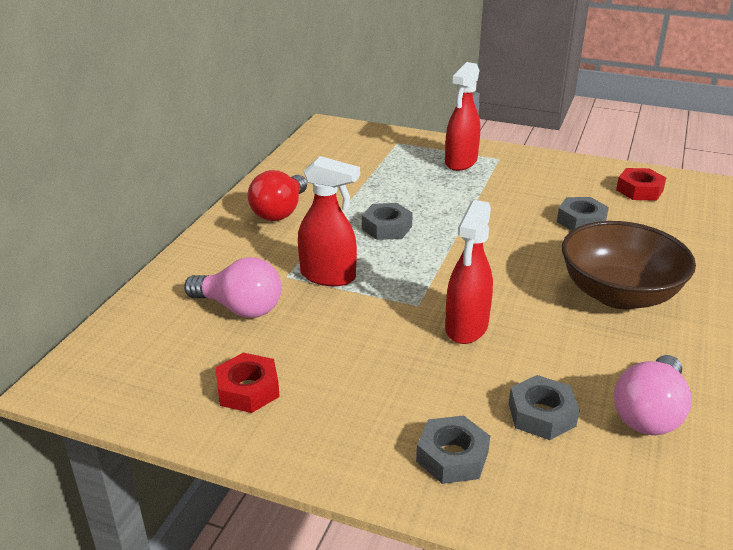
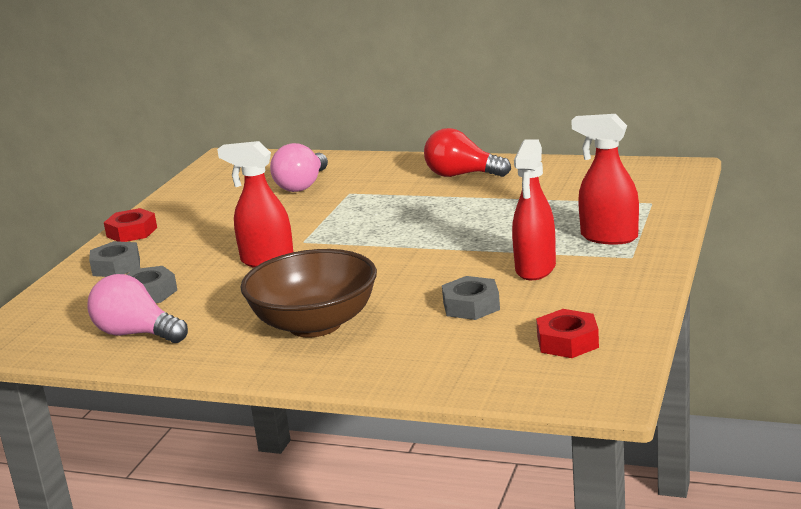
camera: 90 degrees right, 10 degrees down
(248, 390) = (204, 202): red nut -> red nut (132, 232)
(328, 276) = (348, 206): red spray bottle -> red spray bottle (535, 269)
(387, 227) = (438, 217): grey nut -> none

